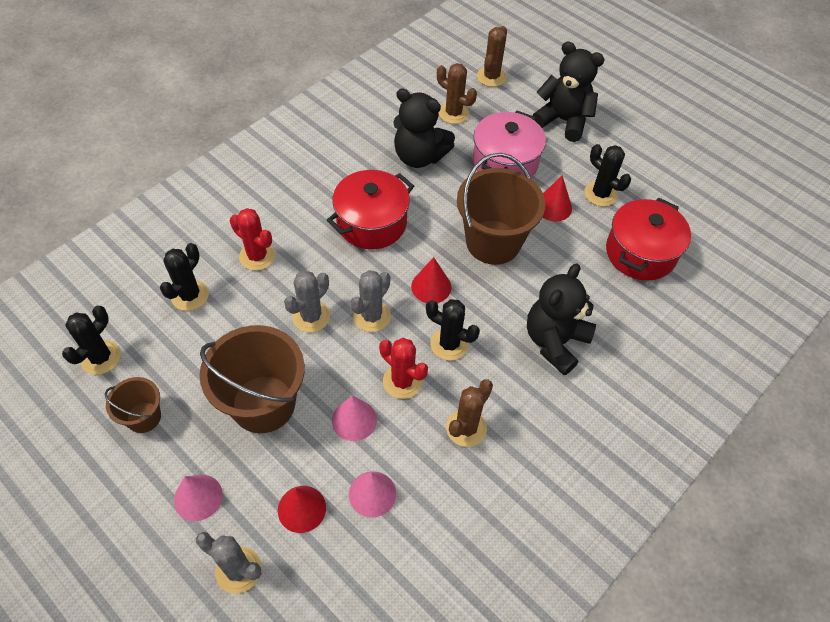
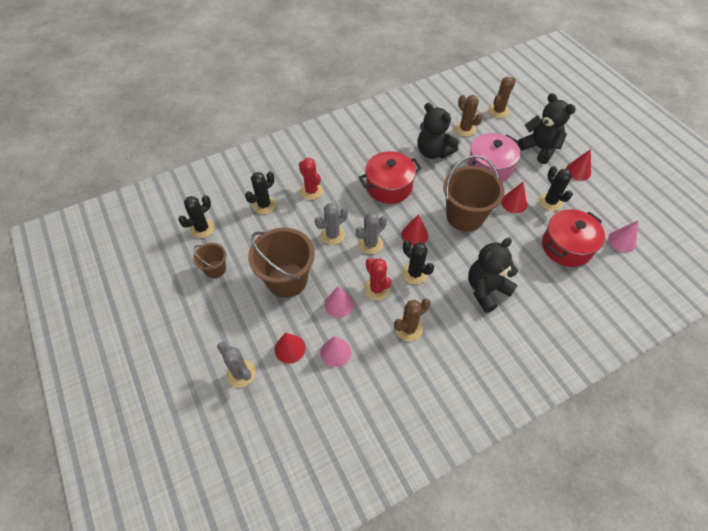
camera: 20 degrees right, 0 degrees up
(198, 497) = (231, 324): pink cone -> pink cone (622, 241)
(623, 142) = (578, 171): none -> red cone

